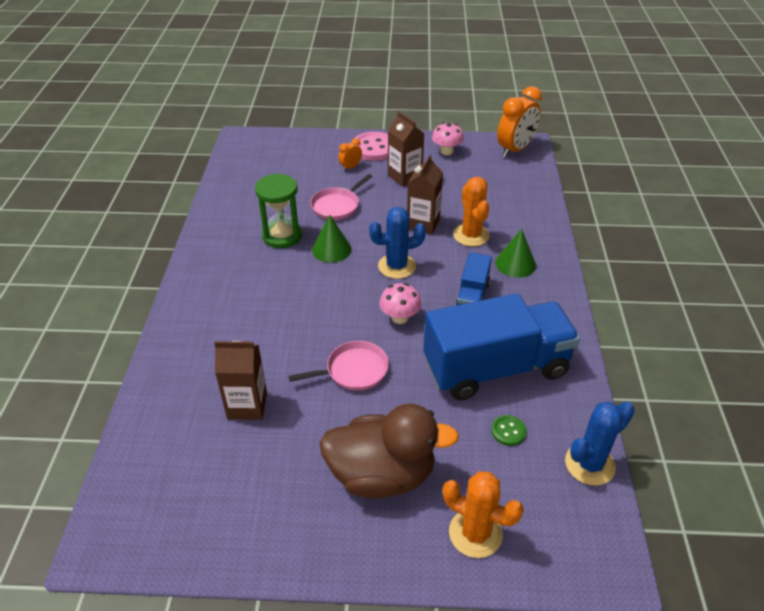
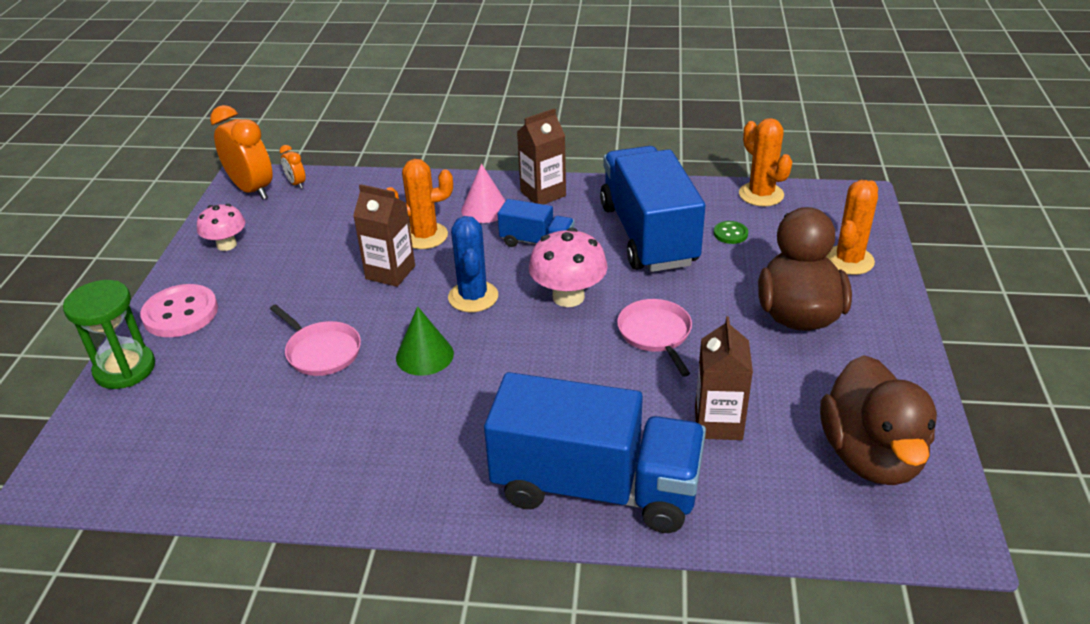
camera: 85 degrees left, 5 degrees down
(196, 505) = (871, 456): none -> brown duck
(197, 337) = (596, 487): none -> blue truck
(282, 236) = (379, 408): green hourglass -> green hourglass (125, 369)
(350, 167) = (223, 338): orange clock -> orange clock (296, 183)
(400, 317) = (568, 297): pink mushroom -> pink mushroom, size x1.52
(404, 177) = (273, 285): brown carton -> brown carton (543, 194)
(515, 264) = (485, 209): green cone -> pink cone
(589, 464) = (761, 194): blue cactus -> orange cactus

